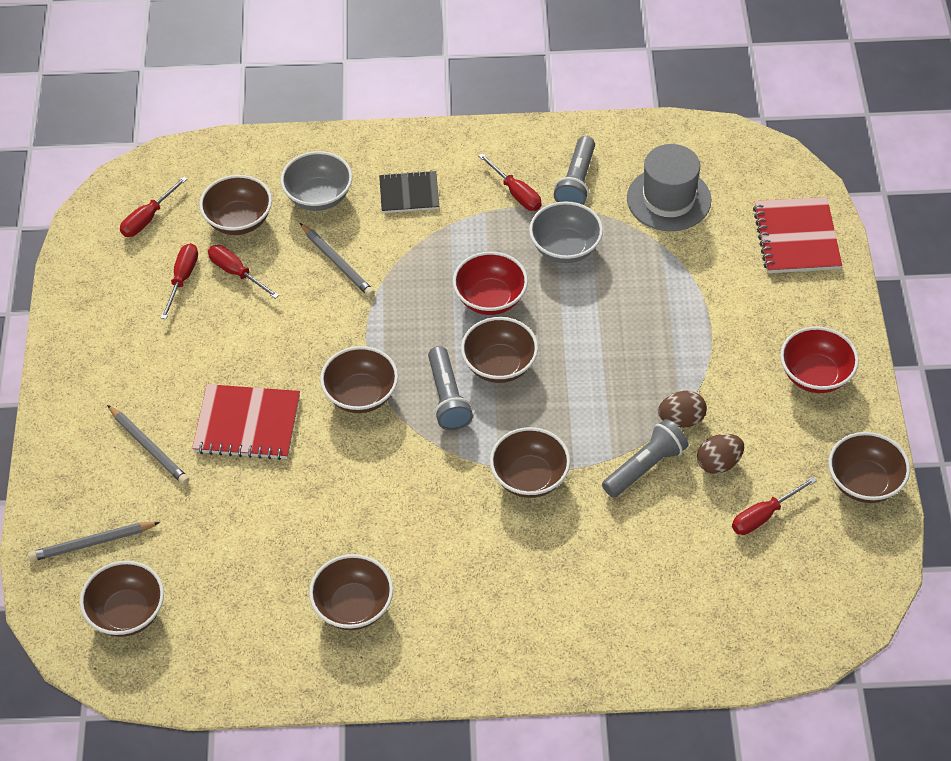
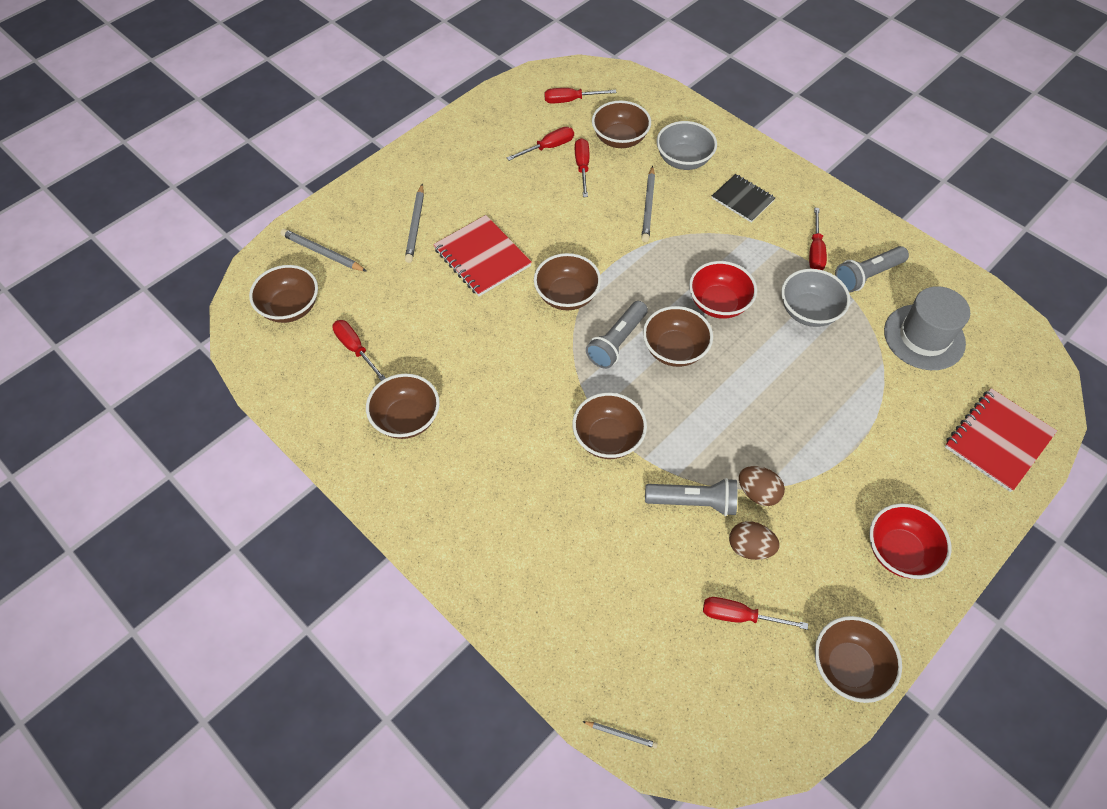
camera: 45 degrees right, 5 degrees up
(235, 593) = (355, 349): none -> red screwdriver
(776, 665) = (621, 735): none -> grey pencil

